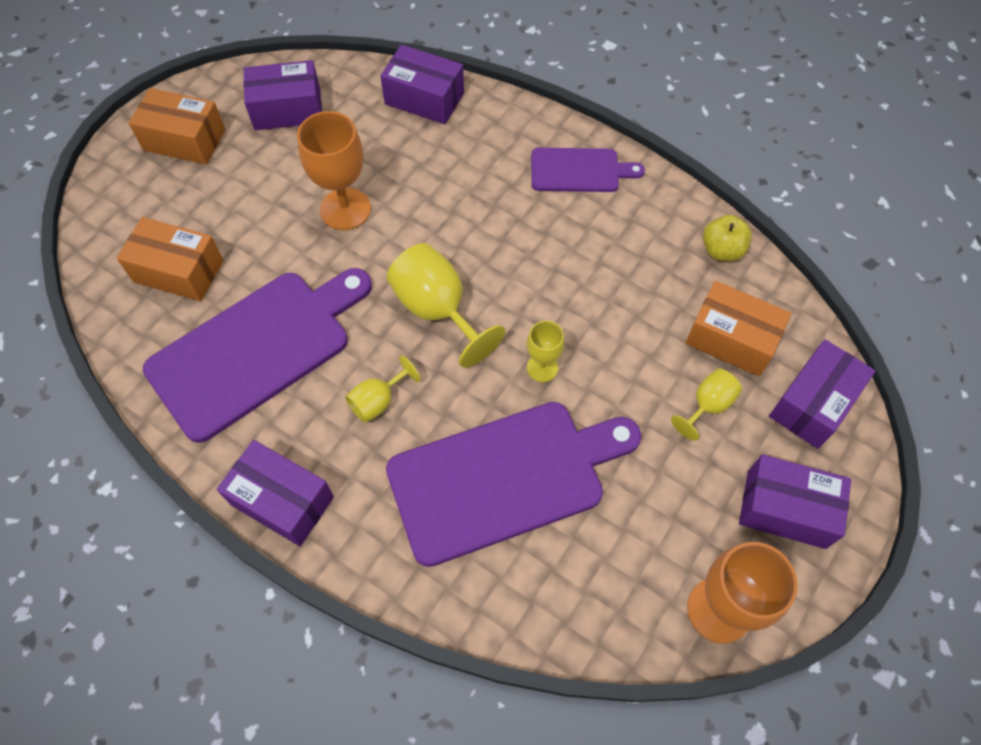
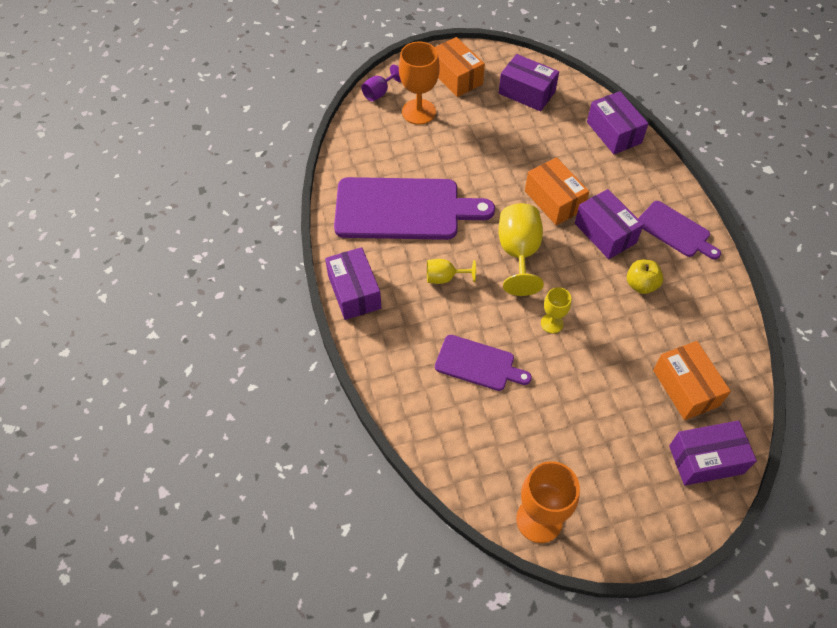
camera: 40 degrees right, 5 degrees down
(100, 219) = (379, 93): none -> purple goblet
(178, 271) = (397, 144): orange box -> orange box (554, 200)
(345, 209) = (513, 166): orange goblet -> orange goblet (419, 112)
(503, 478) = (478, 364): purple cutting board -> purple cutting board, size x0.53
(707, 406) = (634, 412): yellow goblet -> none
(721, 250) = (728, 334): yellow apple -> yellow apple (641, 285)
(786, 509) = (631, 501): purple box -> purple box (605, 233)

